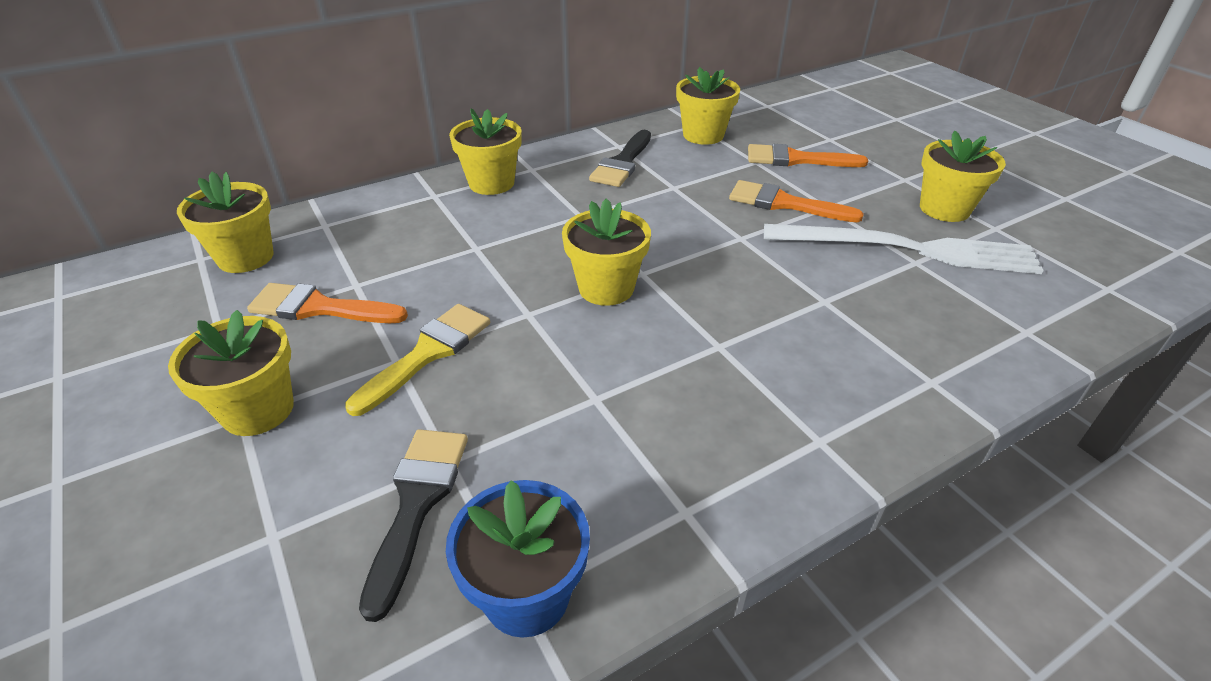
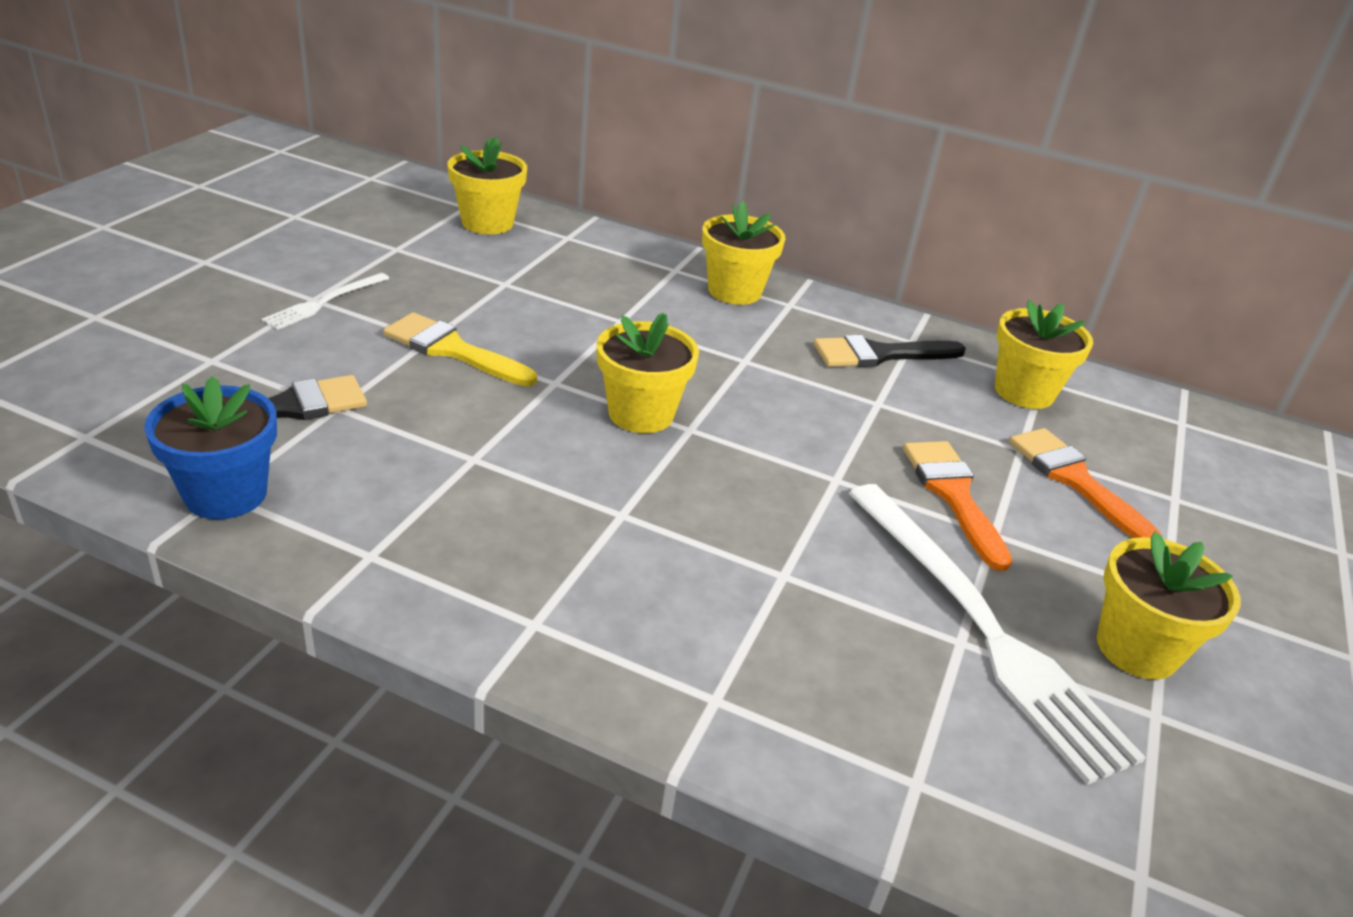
camera: 50 degrees right, 5 degrees down
(258, 410) = (324, 302): yellow flower pot -> white fork
(319, 308) = (459, 279): orange brush -> none
(428, 353) = (452, 350): yellow brush -> yellow brush turned 150 degrees counterclockwise

